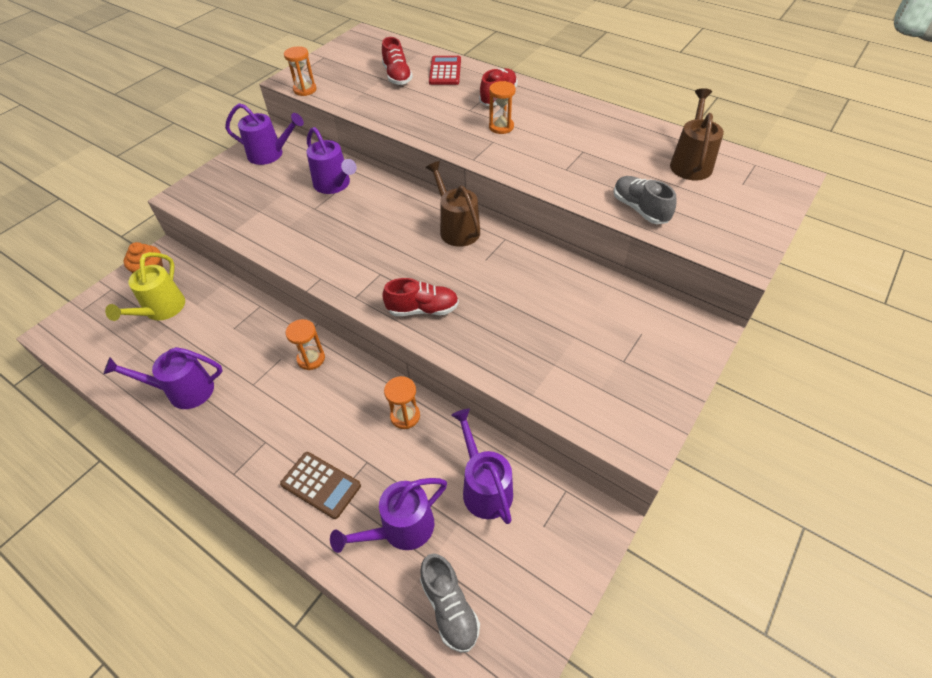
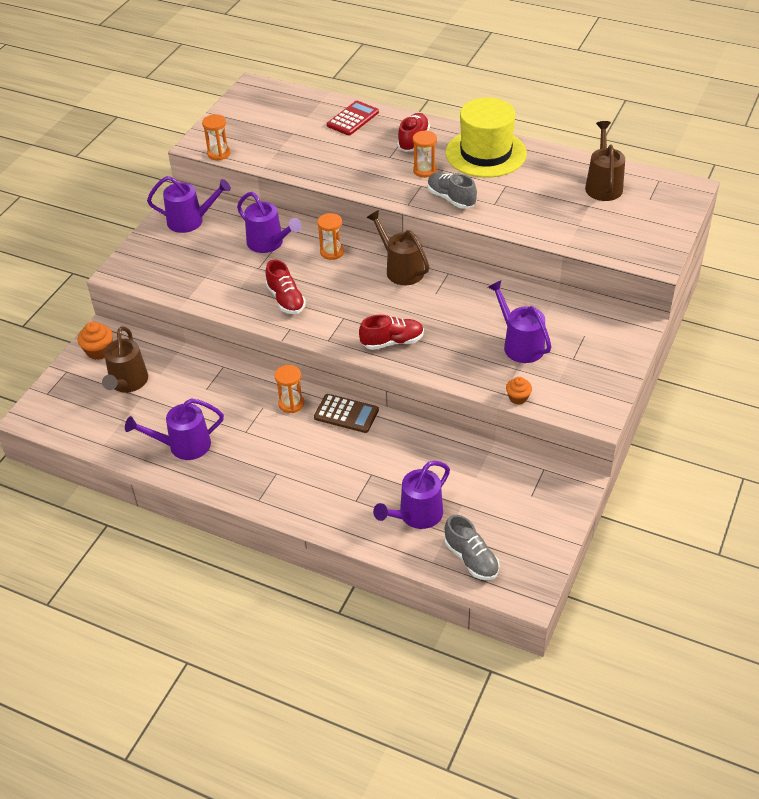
camera: 10 degrees left, 5 degrees down
(161, 310) = (127, 383): yellow watering can -> brown watering can
(321, 485) = (338, 496): brown calculator -> brown calculator (346, 414)
(397, 76) = (306, 129): red shoe -> red shoe (286, 300)
(405, 416) = (393, 436): orange hourglass -> orange hourglass (332, 252)
(445, 71) = (353, 119): red calculator -> red calculator turned 45 degrees clockwise
(484, 487) = (476, 476): purple watering can -> purple watering can (519, 344)
(547, 403) = (518, 398): none -> orange cupcake
(569, 116) = (485, 153): none -> yellow hat
(640, 209) = (566, 231): grey shoe -> grey shoe (451, 198)

